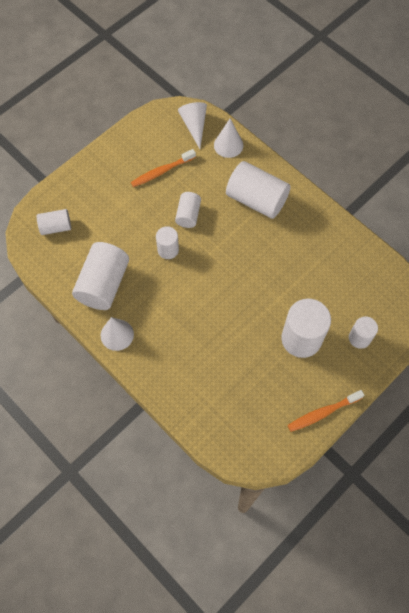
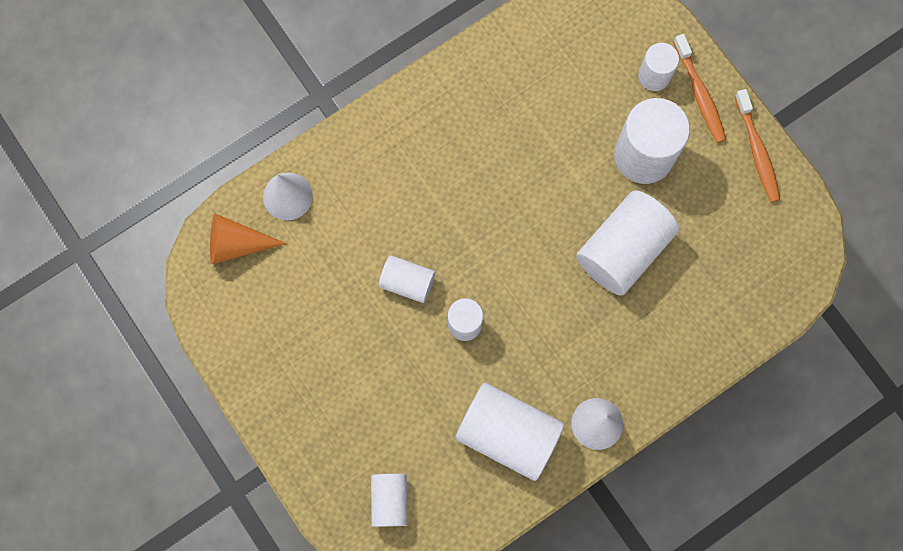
camera: 80 degrees left, 10 degrees up
(161, 171) = (317, 312): orange toothbrush -> orange toothbrush (699, 94)
(194, 125) = (237, 244): white cone -> orange cone
(256, 199) = (399, 172): white cylinder -> white cylinder (623, 250)

